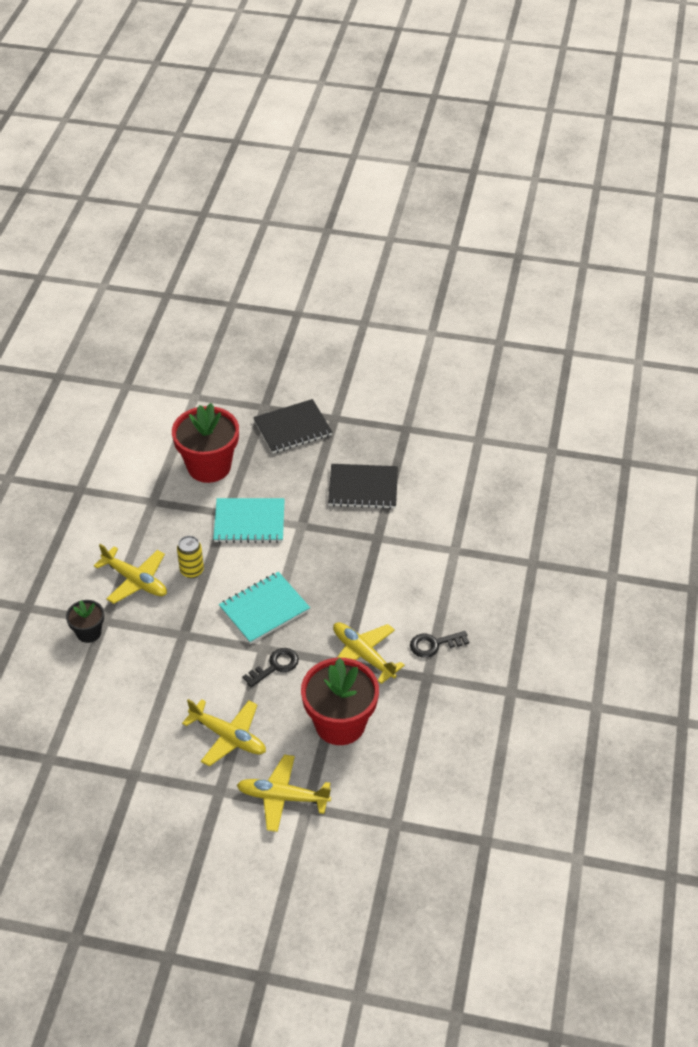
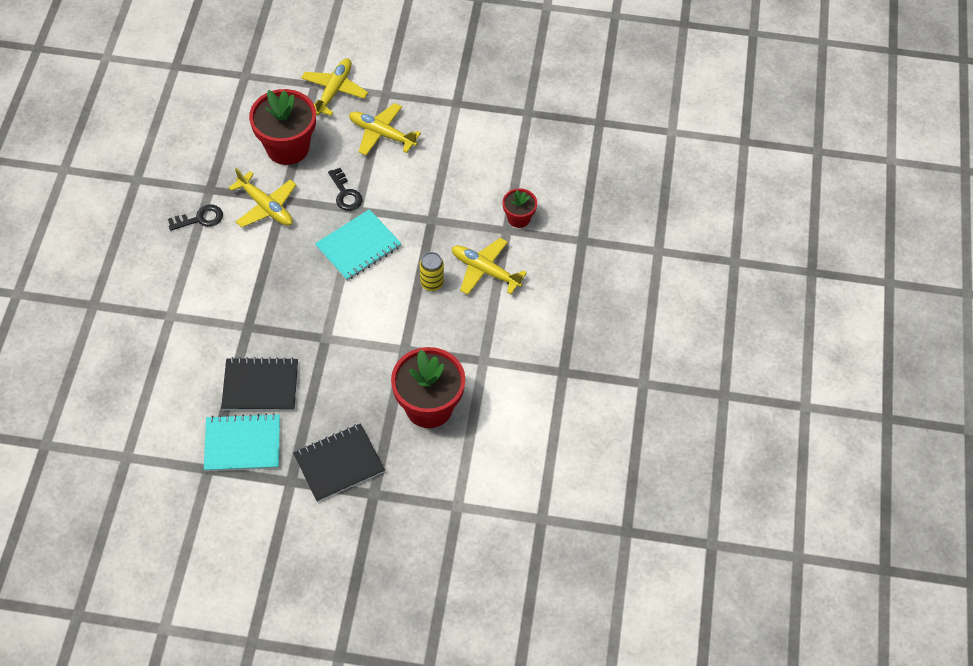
camera: 175 degrees right, 10 degrees up
(89, 632) = (518, 218): black flower pot -> red flower pot
(249, 522) = (379, 339): turquoise notebook -> turquoise notebook (242, 444)
(275, 666) = (345, 194): black key -> black key turned 75 degrees counterclockwise
(282, 797) = (334, 91): yellow plane -> yellow plane turned 75 degrees counterclockwise

